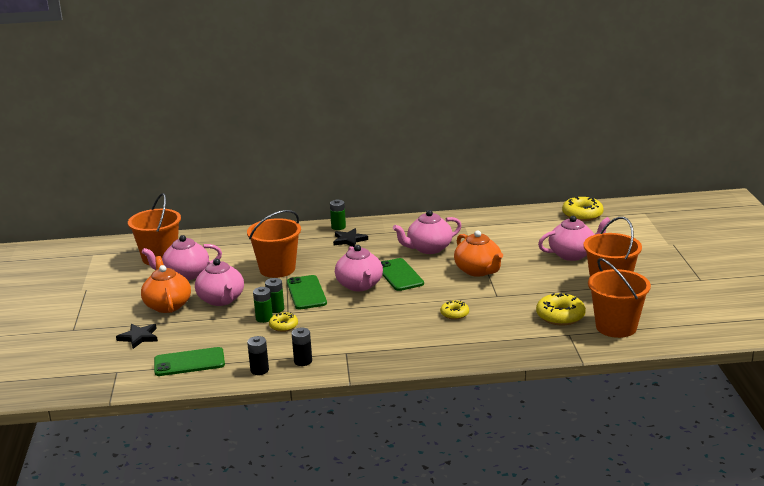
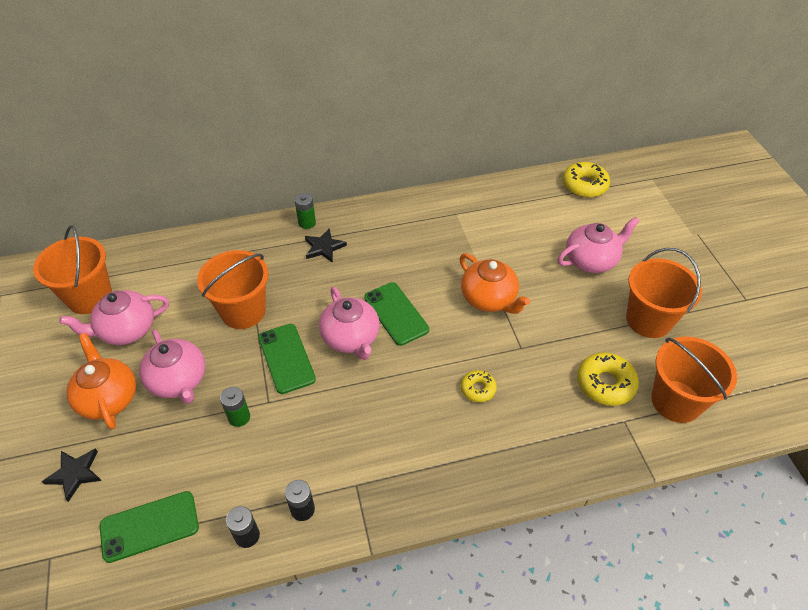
camera: 10 degrees left, 25 degrees up
(276, 309) = (252, 396): green battery -> none
(283, 326) = (267, 432): yellow donut -> none
(428, 248) = (422, 259): pink teapot -> none

